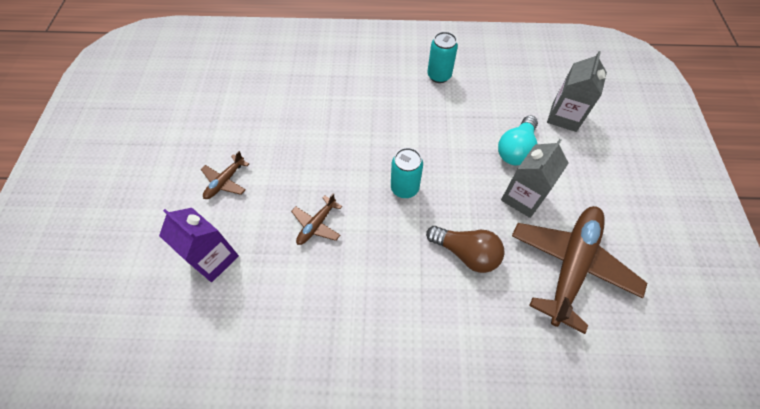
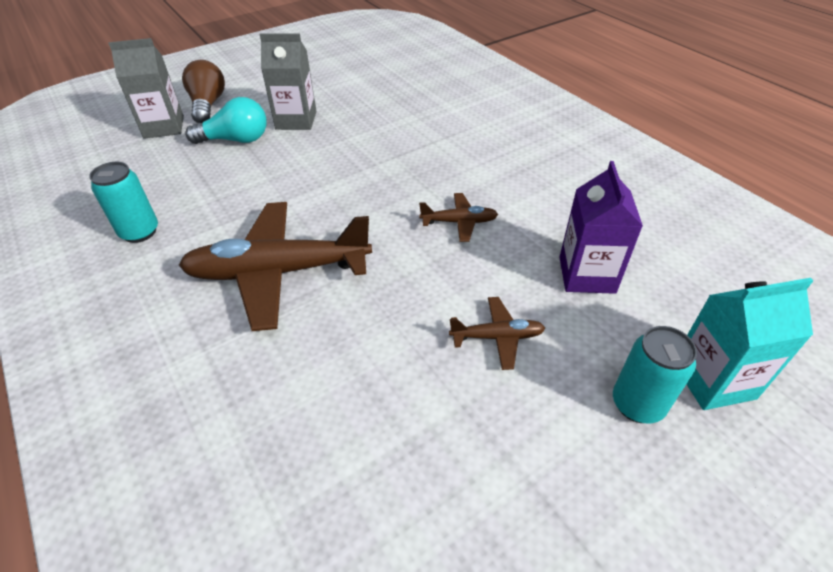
camera: 125 degrees left, 15 degrees down
(109, 252) = (713, 380): none -> turquoise carton
(404, 188) = (352, 186): turquoise can -> turquoise can (637, 404)
(466, 253) = (386, 128): brown light bulb -> brown light bulb (208, 105)
(571, 265) = (344, 85): brown plane -> brown plane (277, 272)

